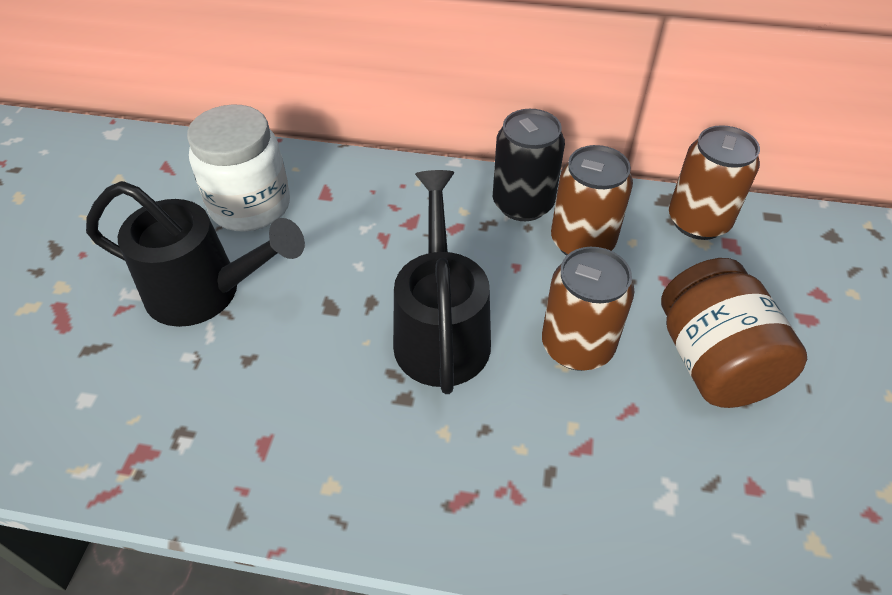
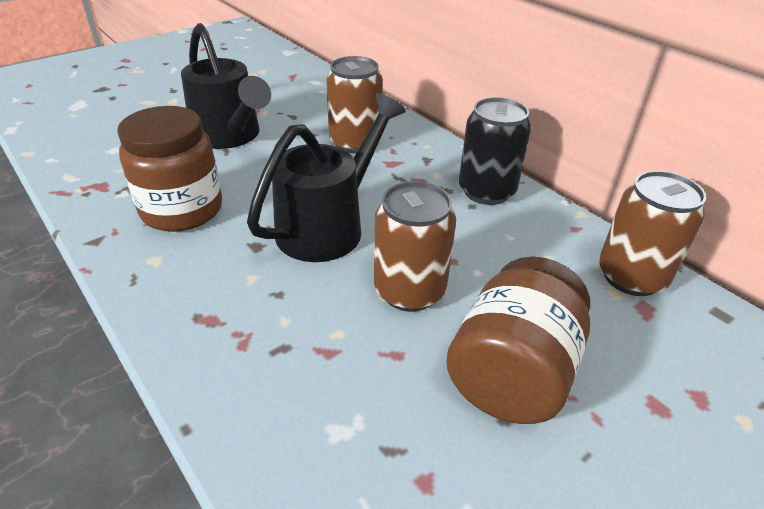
camera: 40 degrees right, 10 degrees down
(250, 206) = (309, 111): white jar -> none
(280, 414) = (182, 210): none -> brown jar
(582, 242) = (503, 235): brown can -> brown can (355, 142)

